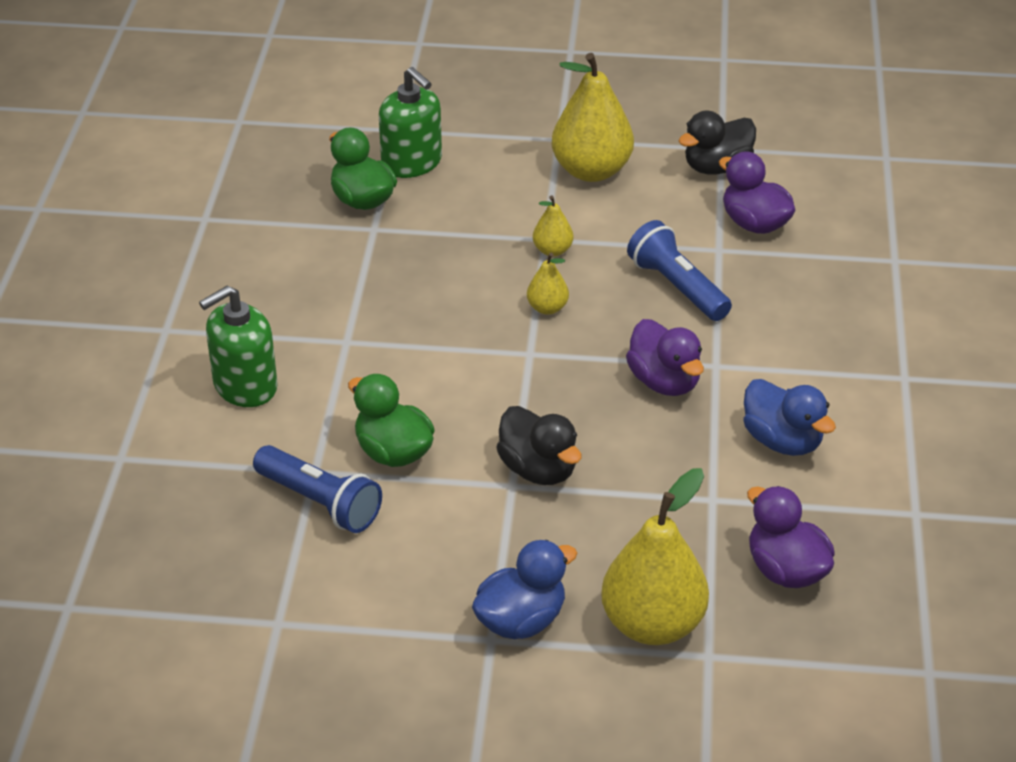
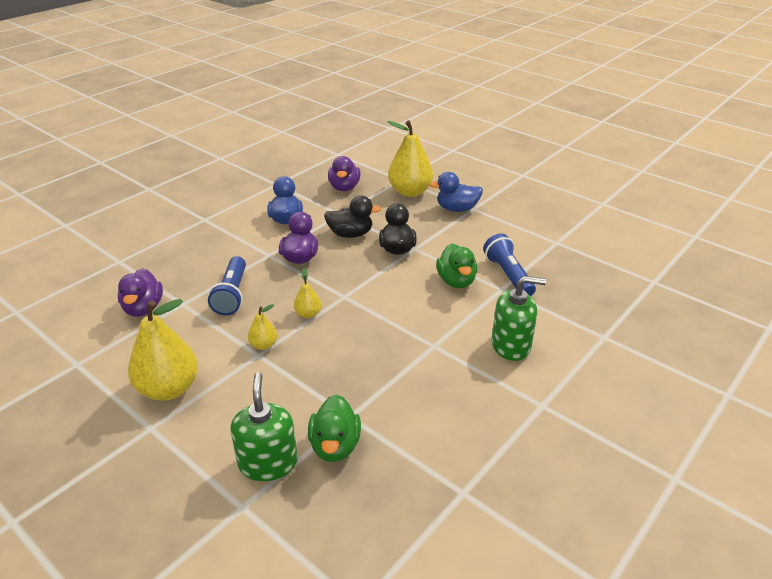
camera: 145 degrees left, 5 degrees down
(716, 167) = (101, 352): black duck -> black duck (350, 234)

